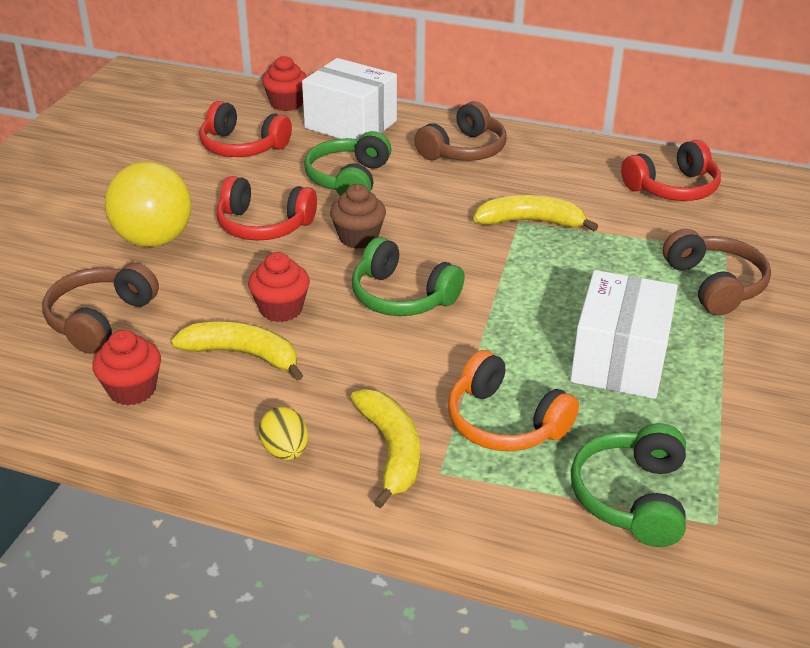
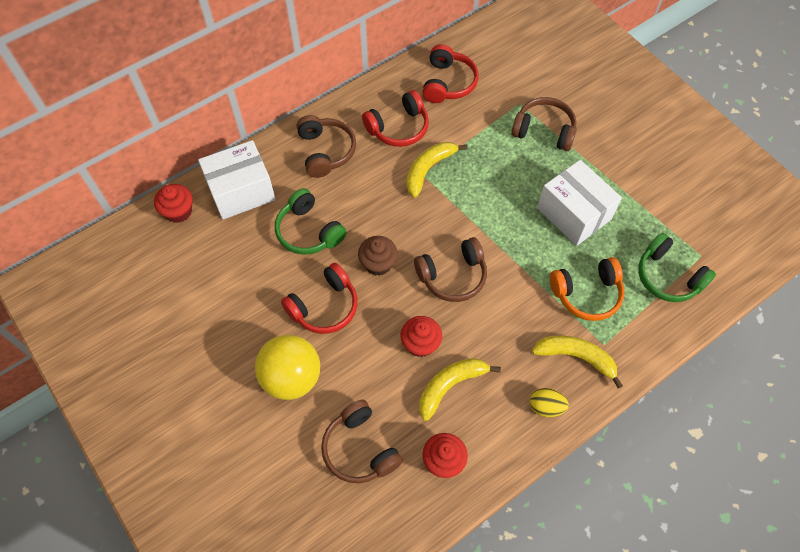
camera: 55 degrees left, 25 degrees up
(242, 146) = (215, 268): red headphones -> red headphones (398, 128)
(402, 297) = (453, 276): green headphones -> brown headphones

